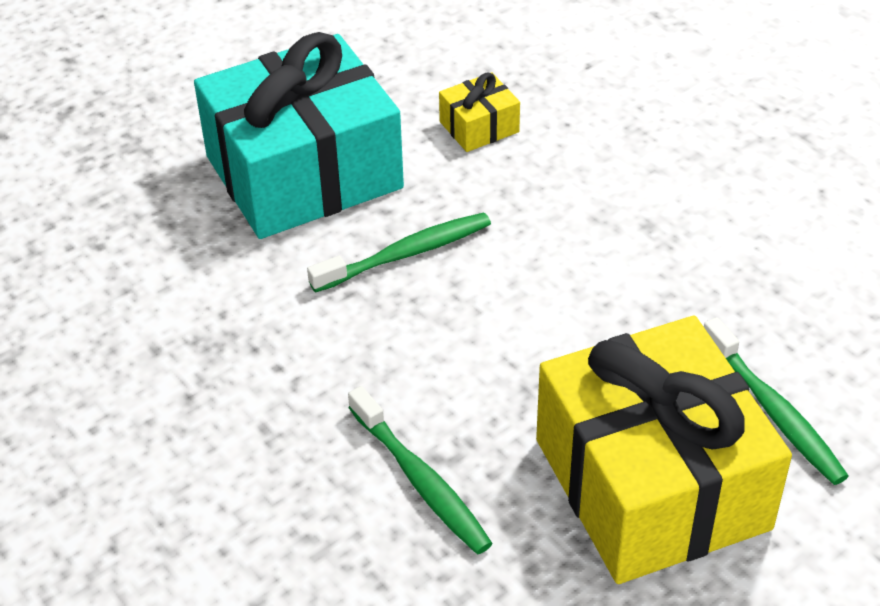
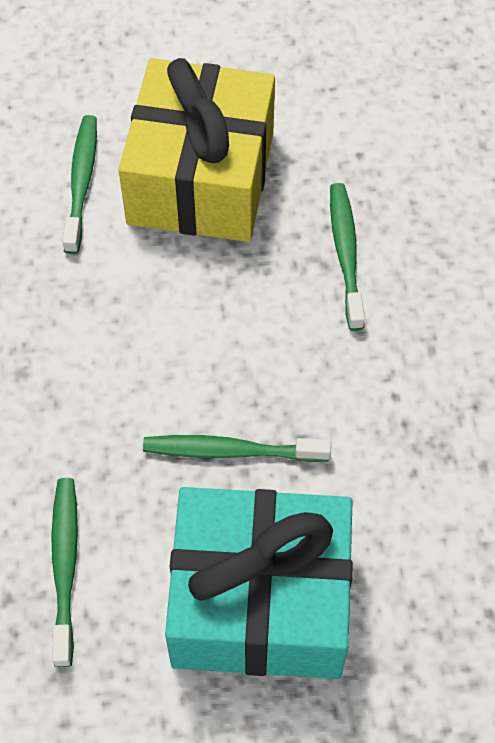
camera: 150 degrees left, 15 degrees up
(479, 127) = (65, 566): yellow gift -> green toothbrush

